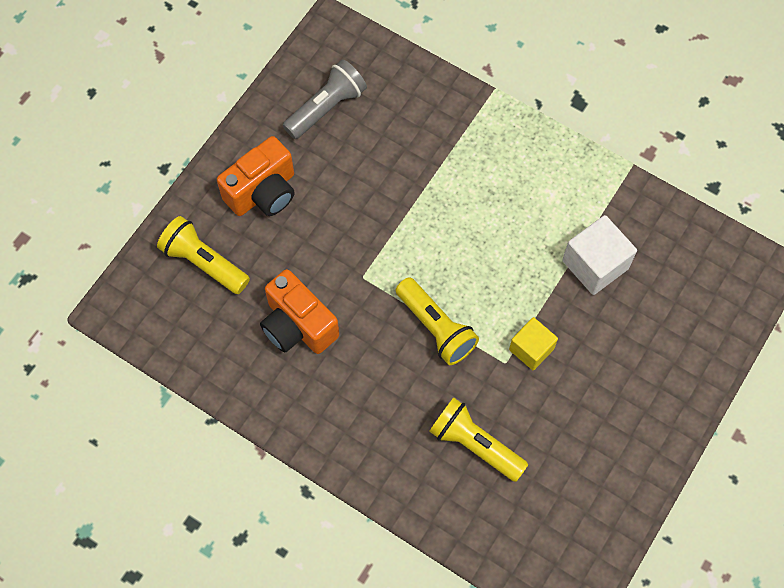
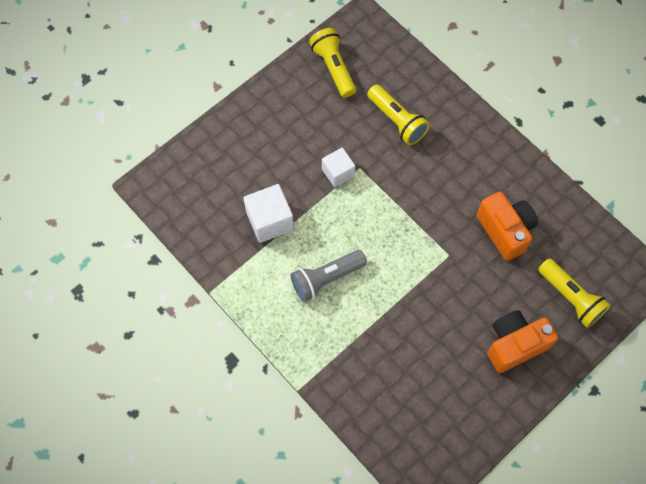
camera: 165 degrees left, 0 degrees up
(326, 108) = (447, 409): grey flashlight -> grey flashlight (326, 278)
(436, 327) = (402, 204): yellow flashlight -> yellow flashlight (333, 68)
(531, 349) = (338, 172): yellow cube -> white cube

